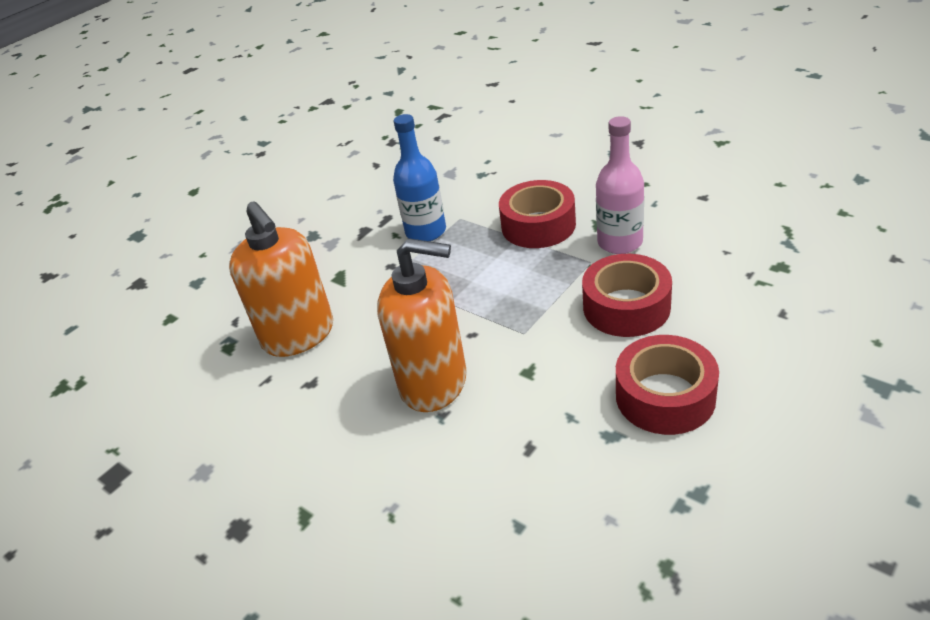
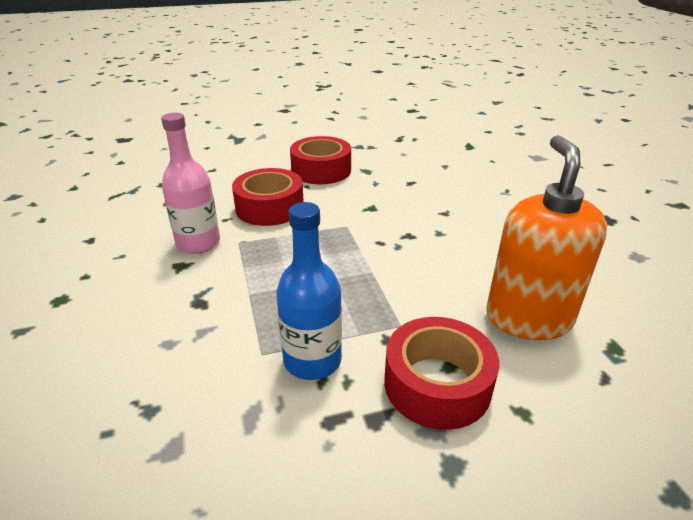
camera: 150 degrees left, 5 degrees down
(434, 383) = (435, 229): orange soap dispenser -> none
(538, 225) = (217, 294): red tape -> red tape (437, 384)

